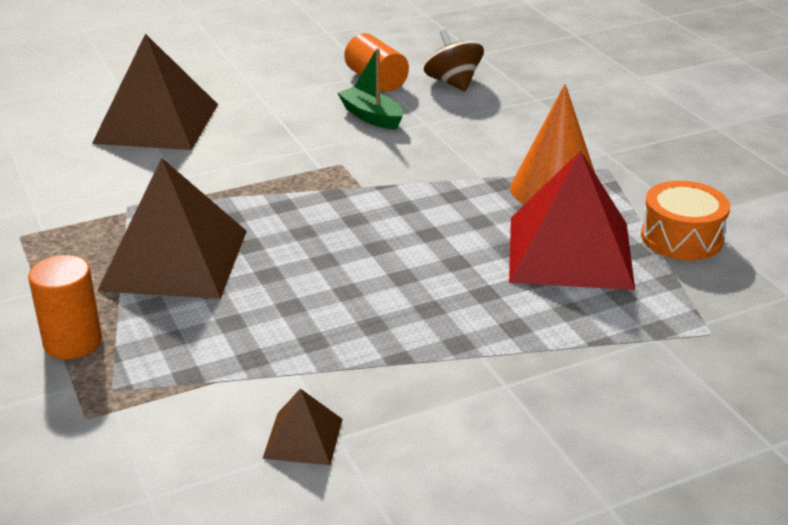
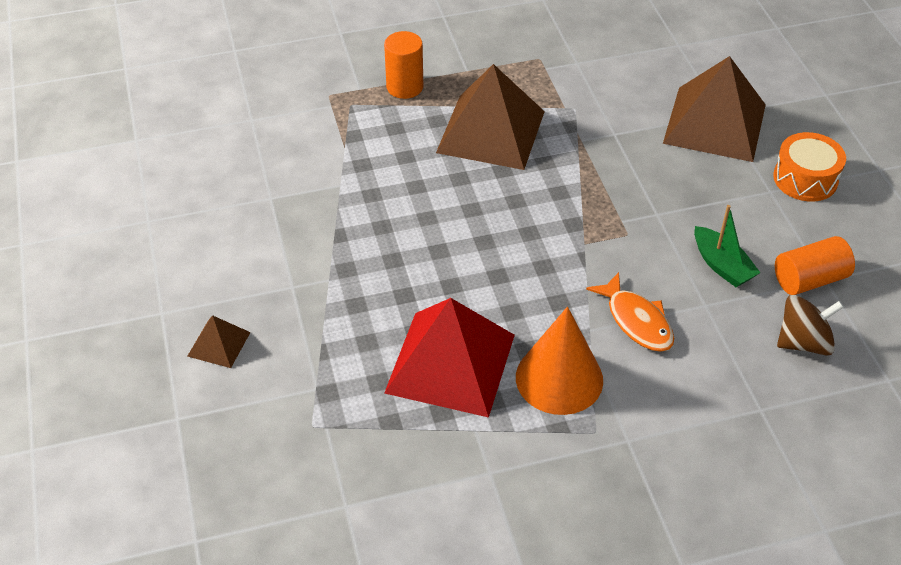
camera: 100 degrees right, 15 degrees up
(303, 438) = (276, 182): brown pyramid -> brown pyramid (219, 344)
(371, 117) = (722, 265): green boat -> green boat turned 90 degrees clockwise
(461, 154) = (636, 321): none -> orange fish
(681, 238) = (455, 453): orange drum -> orange drum (805, 179)

